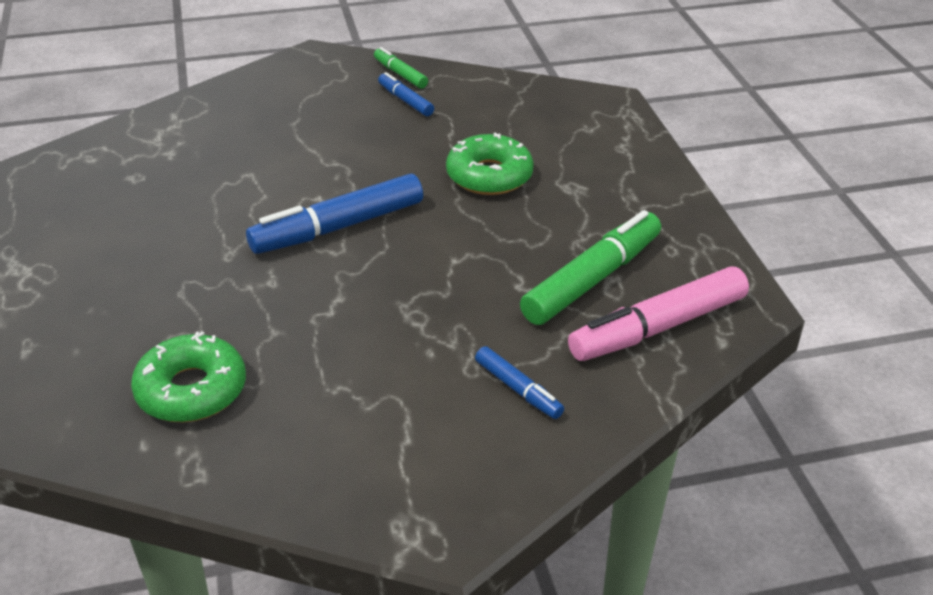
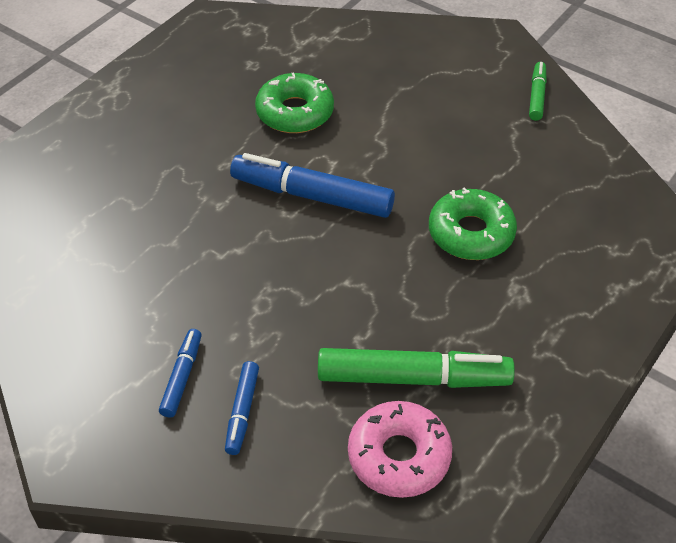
camera: 50 degrees right, 10 degrees up
(191, 390) = (84, 244): green donut -> green donut (295, 112)
(405, 100) = (506, 123): blue marker -> blue marker (182, 377)
(657, 327) = (399, 456): pink marker -> pink donut

